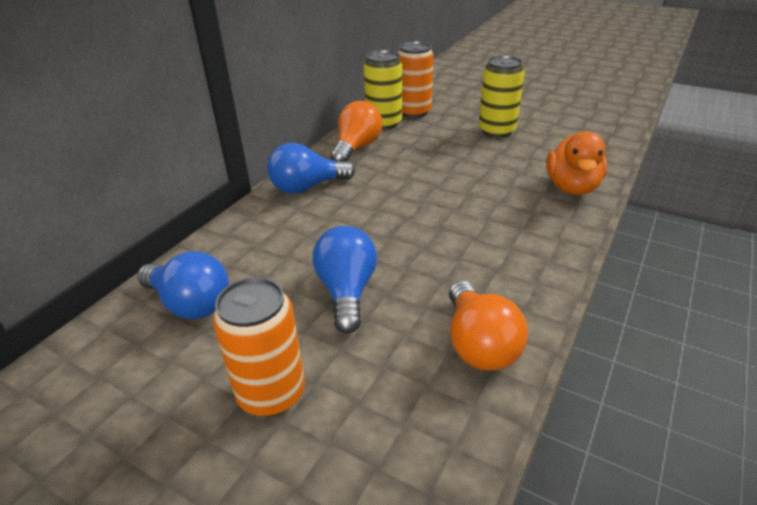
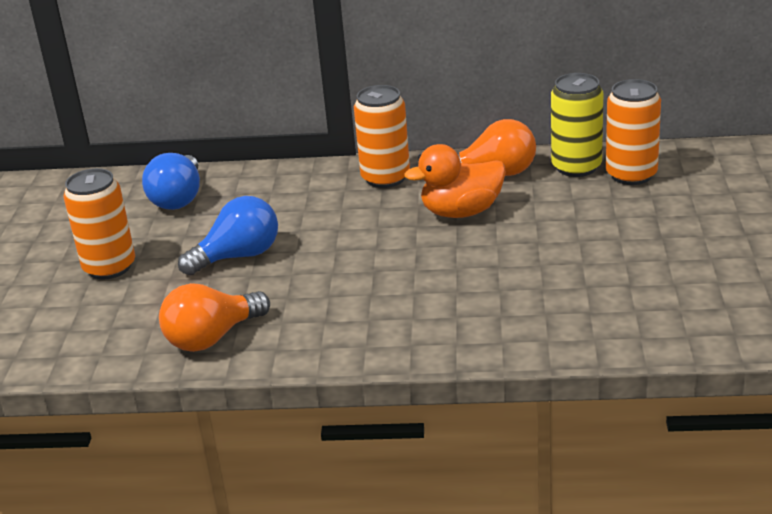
camera: 65 degrees right, 5 degrees down
(307, 187) = (385, 178): blue light bulb -> orange can
(496, 131) = (641, 244): yellow can -> none
(572, 187) = (535, 331): orange duck -> orange duck (461, 212)

